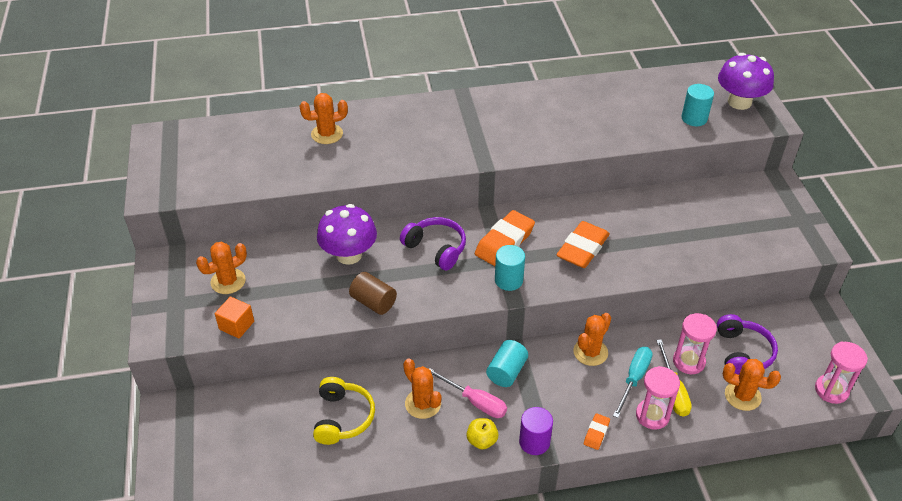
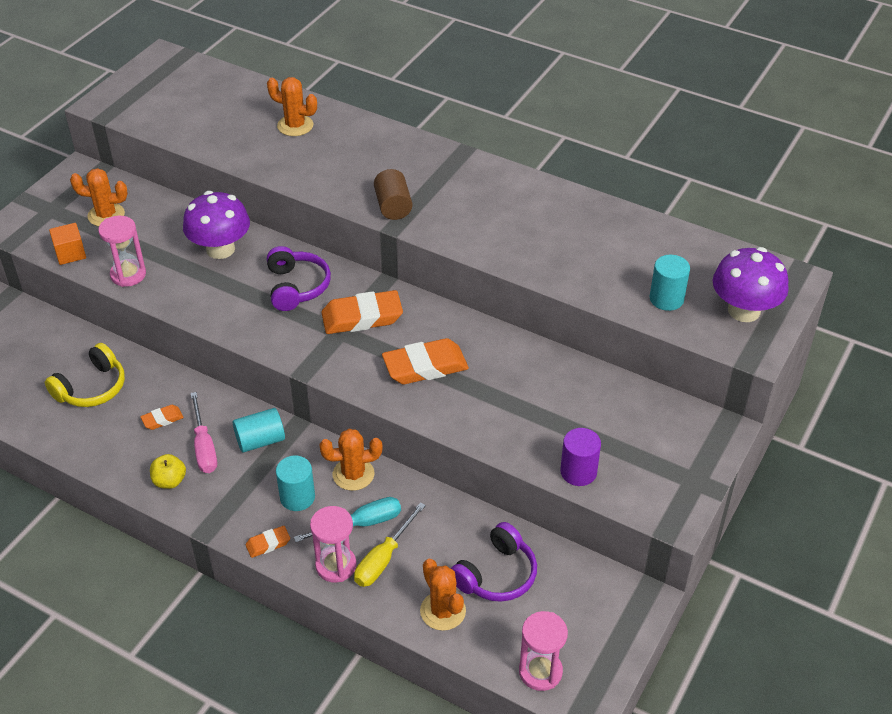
camera: 40 degrees right, 0 degrees up
(373, 302) = (190, 300): brown cylinder -> brown cylinder (393, 206)
(423, 404) = (162, 419): orange cactus -> orange eraser
(508, 280) = (322, 352): turquoise cylinder -> turquoise cylinder (297, 497)
(534, 442) = (209, 513): purple cylinder -> purple cylinder (578, 472)
(688, 361) = (433, 545): pink hourglass -> pink hourglass (128, 275)

